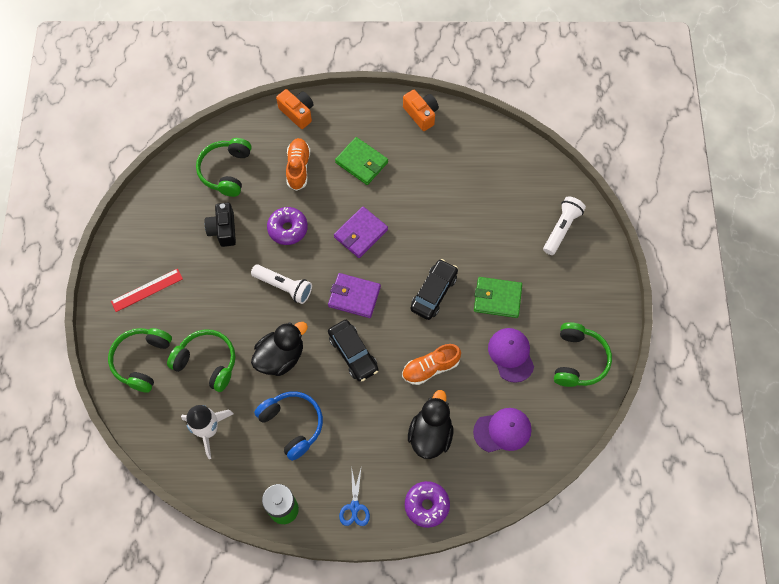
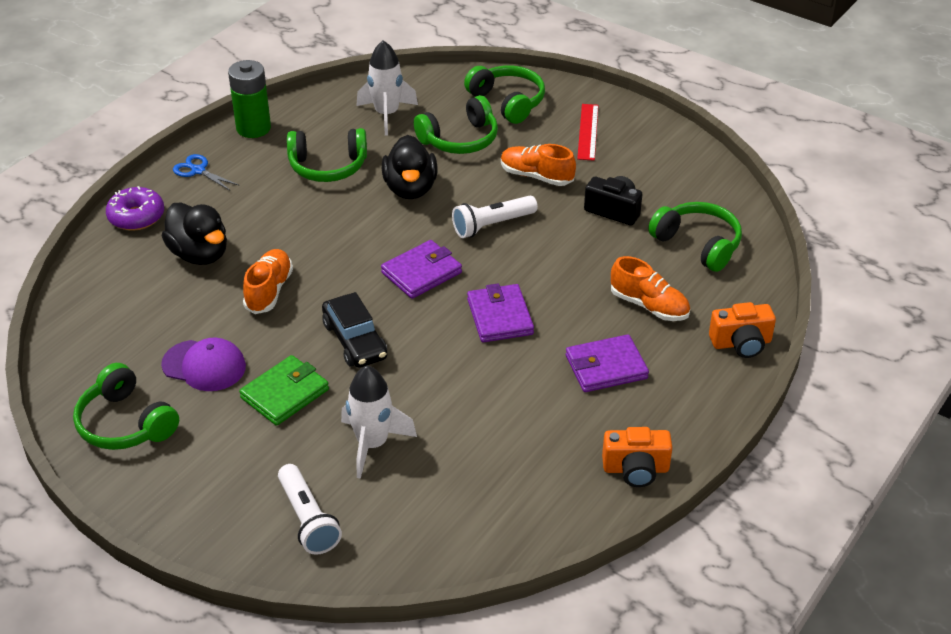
camera: 125 degrees right, 25 degrees down
(217, 292) = (536, 176): none -> orange shoe
(288, 229) = (566, 260): purple donut -> none
(292, 425) = (328, 166): blue headphones -> green headphones
(353, 353) = (354, 241): black car -> none
(361, 162) = (606, 367): green wallet -> purple wallet
(496, 233) = (372, 444): none -> white rocket
(502, 430) = (133, 310): purple cap -> none

